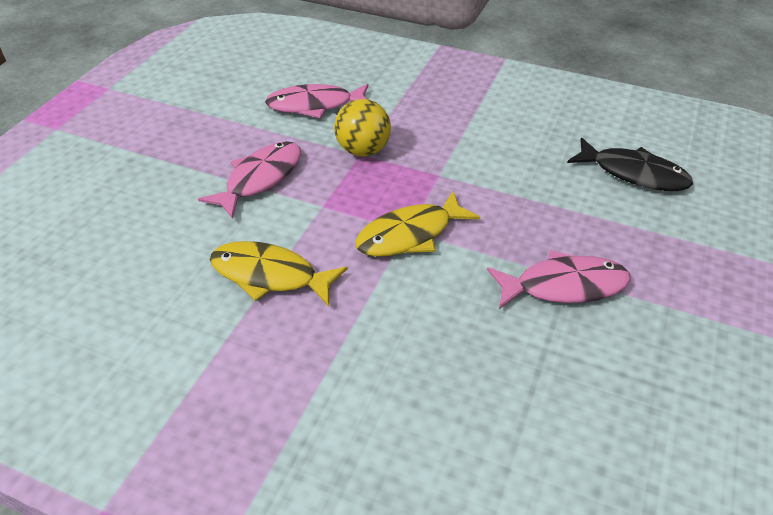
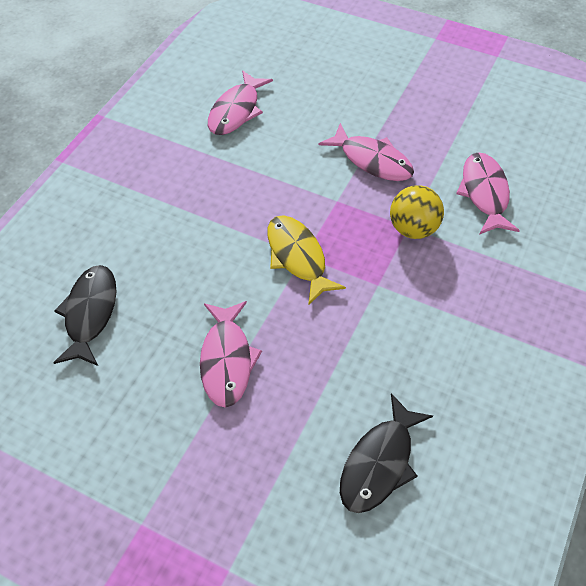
camera: 95 degrees right, 10 degrees up
(140, 312) = (236, 111): none -> pink fish
(270, 275) = (261, 172): yellow fish -> none
(536, 443) = (90, 313): none -> black fish

